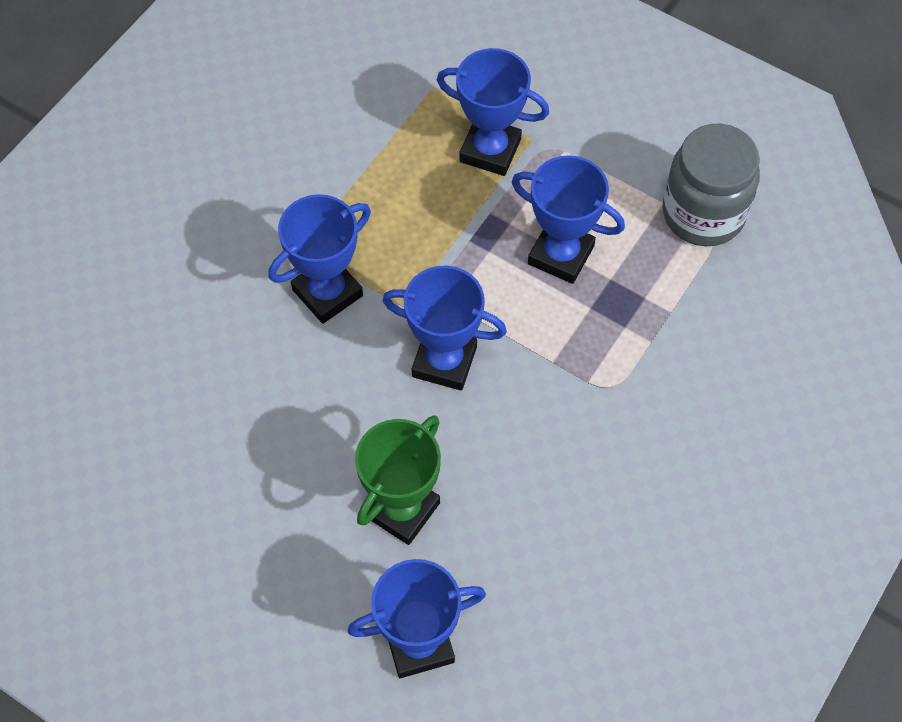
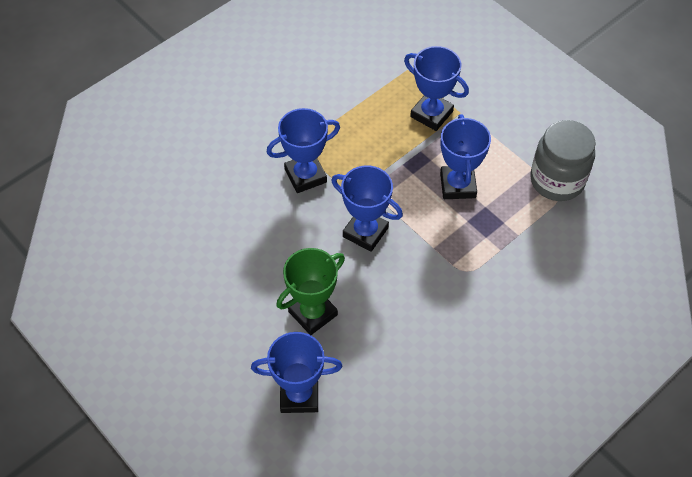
camera: 15 degrees right, 5 degrees down
(561, 255) = (457, 185): blue trophy -> blue trophy turned 45 degrees clockwise

